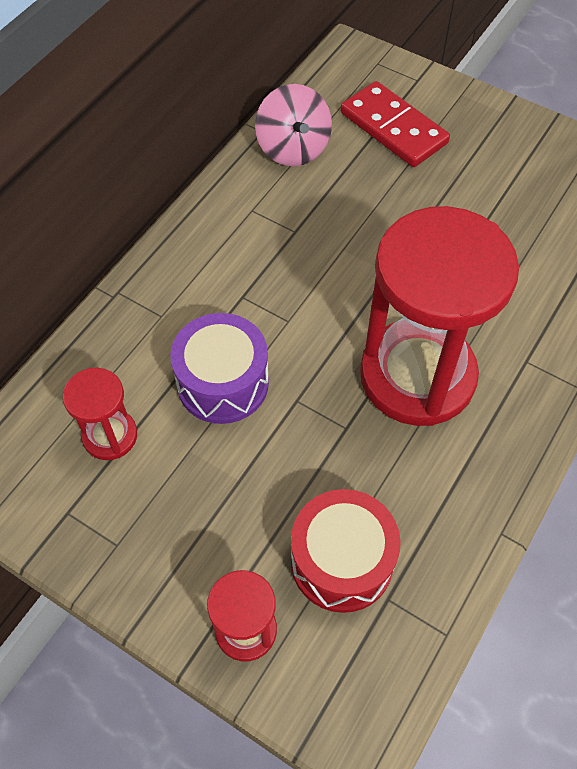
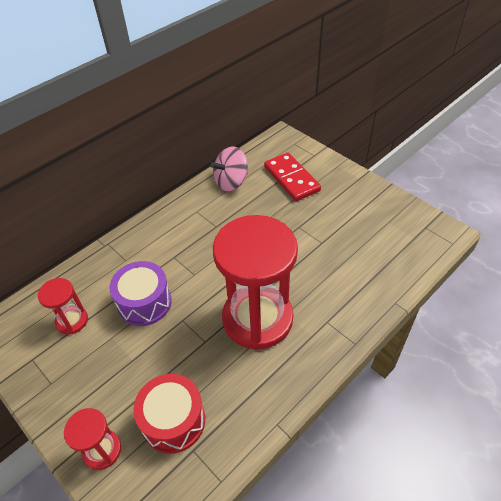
camera: 15 degrees right, 10 degrees down
(293, 148) = (231, 182): pink spinning top -> pink spinning top turned 60 degrees clockwise

